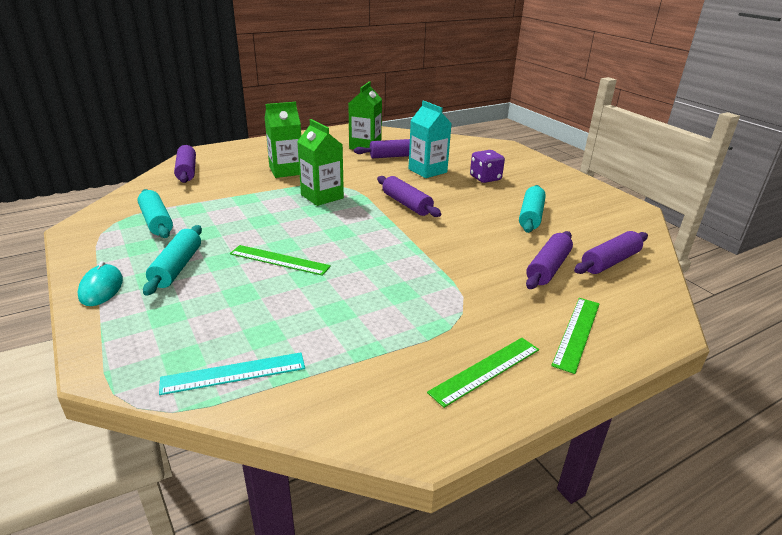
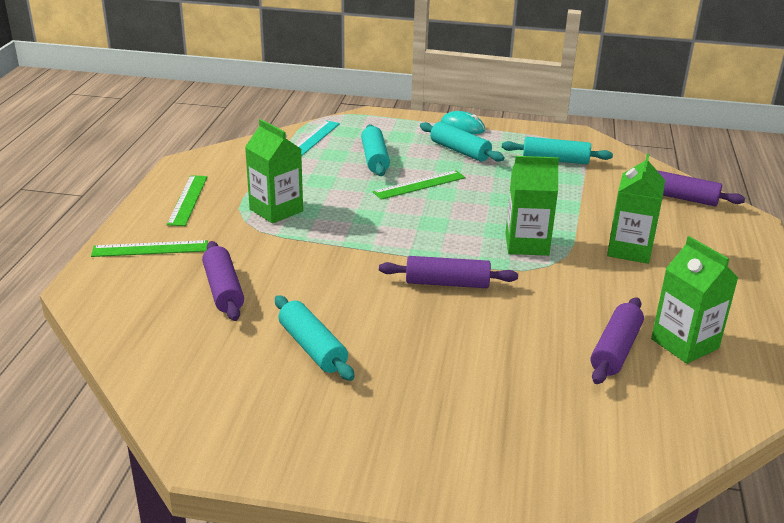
camera: 130 degrees right, 0 degrees up
(247, 304) = (375, 159): none -> turquoise rolling pin
(422, 306) = (276, 210): none -> green carton
(427, 171) = (530, 349): turquoise carton -> none
(485, 178) = (452, 384): purple dice -> none
(577, 333) = (150, 249): green ruler -> green ruler turned 75 degrees counterclockwise
(610, 262) = (172, 331): purple rolling pin -> none

